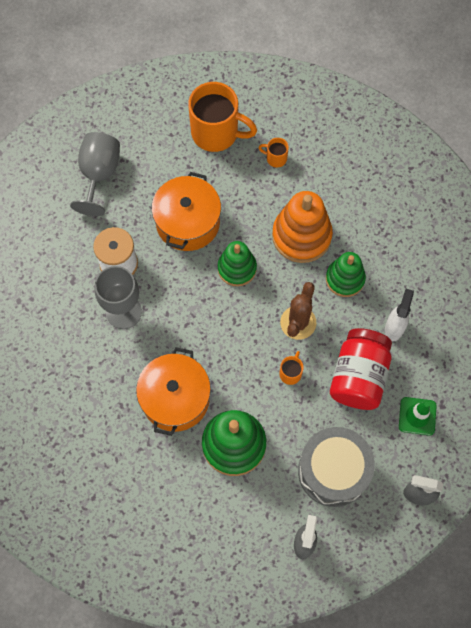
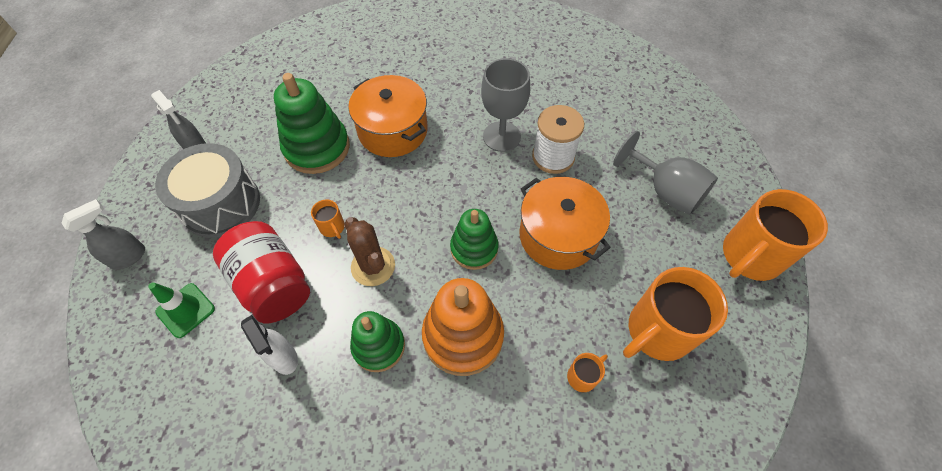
camera: 125 degrees right, 10 degrees down
(121, 104) = (750, 256): none -> orange mug

